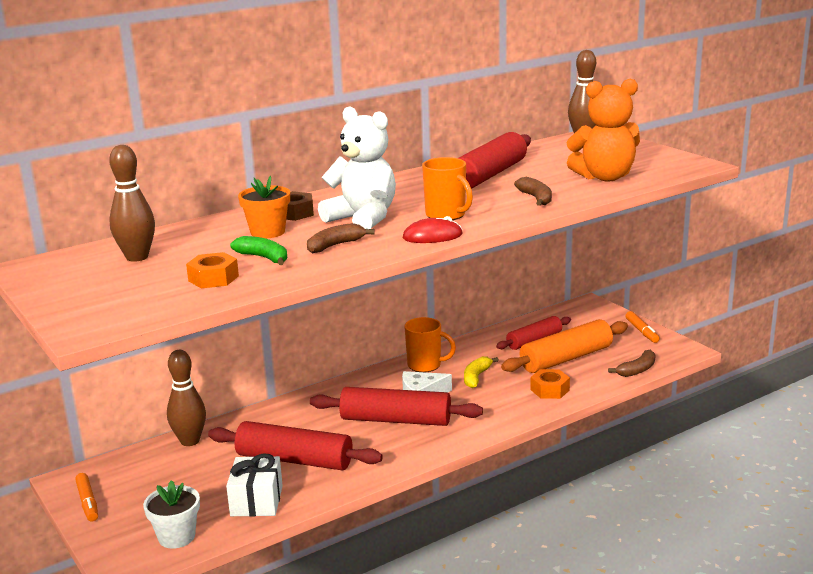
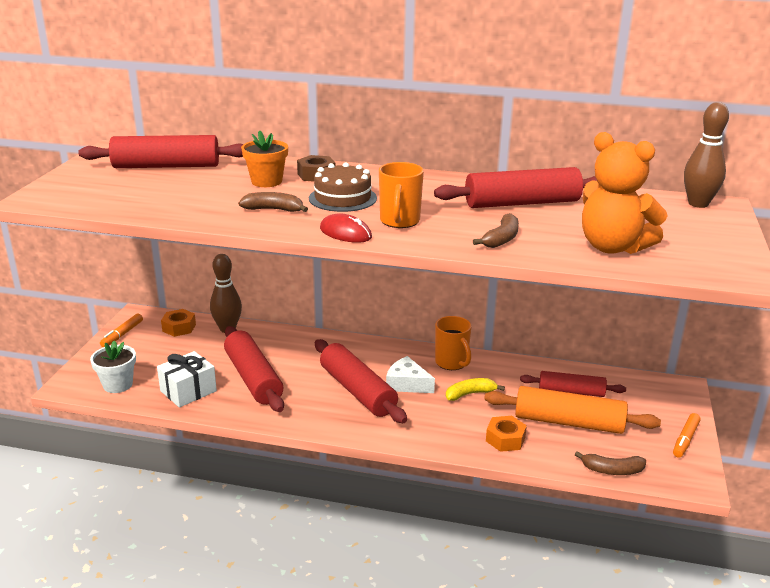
camera: 45 degrees right, 5 degrees up
(137, 257) = (166, 166): brown bowling pin -> red rolling pin
(213, 278) = (159, 199): orange nut -> orange nut (179, 328)
(263, 258) = (217, 198): green banana -> none
(363, 218) = (342, 198): white teddy bear -> brown cake

